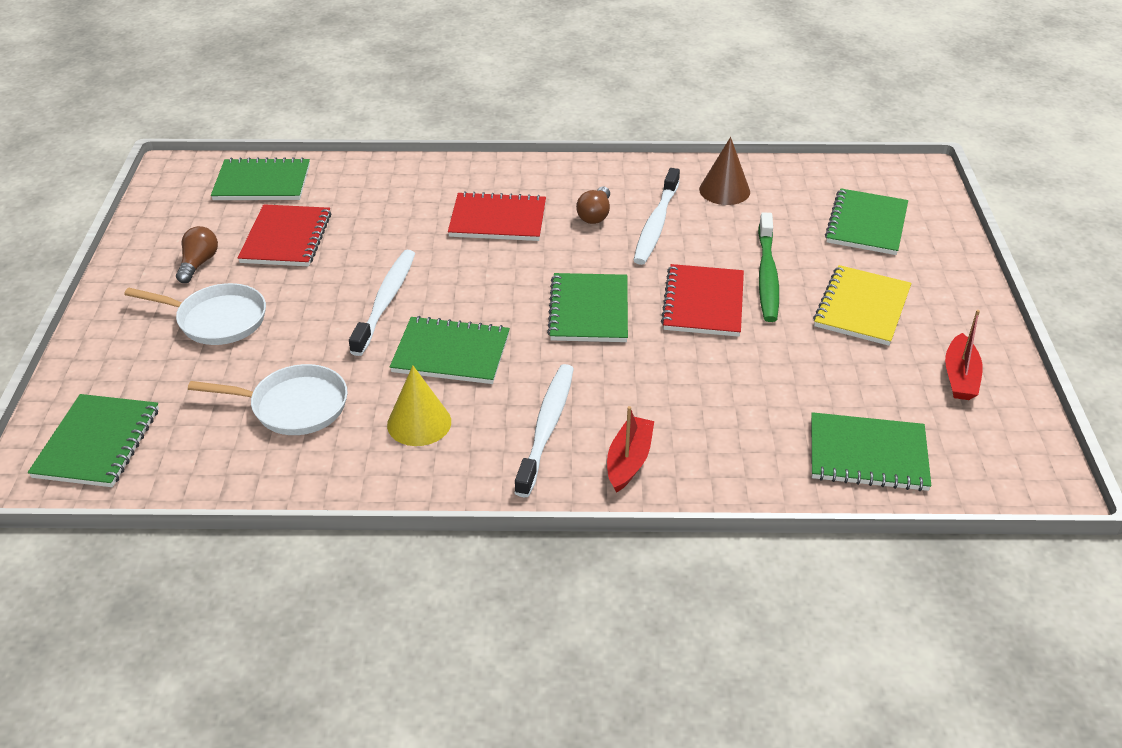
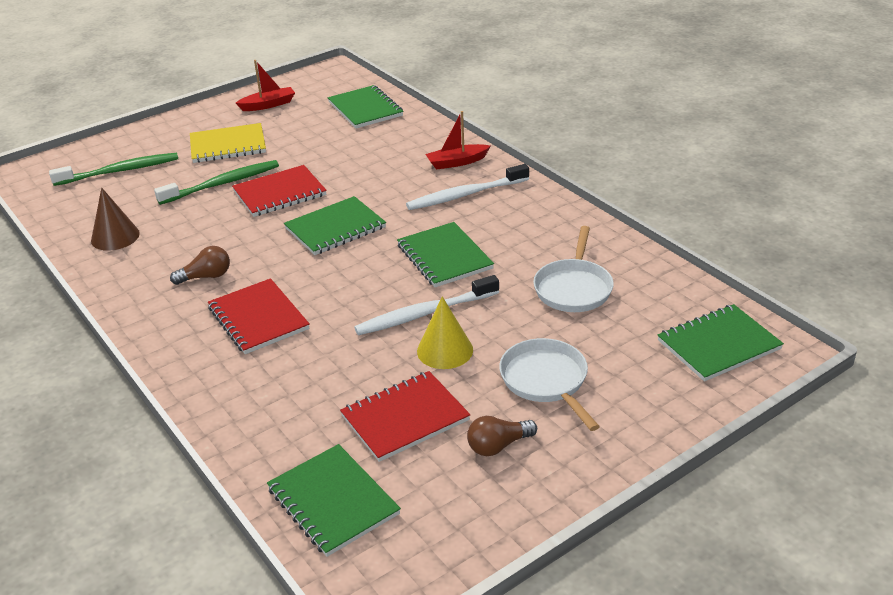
camera: 125 degrees left, 5 degrees down
(293, 406) = (573, 288): white pan -> white pan turned 135 degrees counterclockwise
(419, 423) = (520, 235): yellow cone -> yellow cone (445, 350)
(656, 224) = (194, 246): white toothbrush -> none
(866, 224) = (119, 171): green notebook -> green toothbrush

